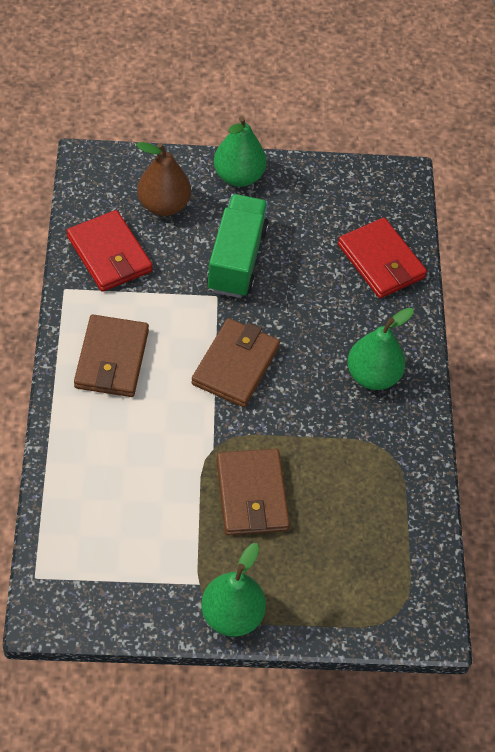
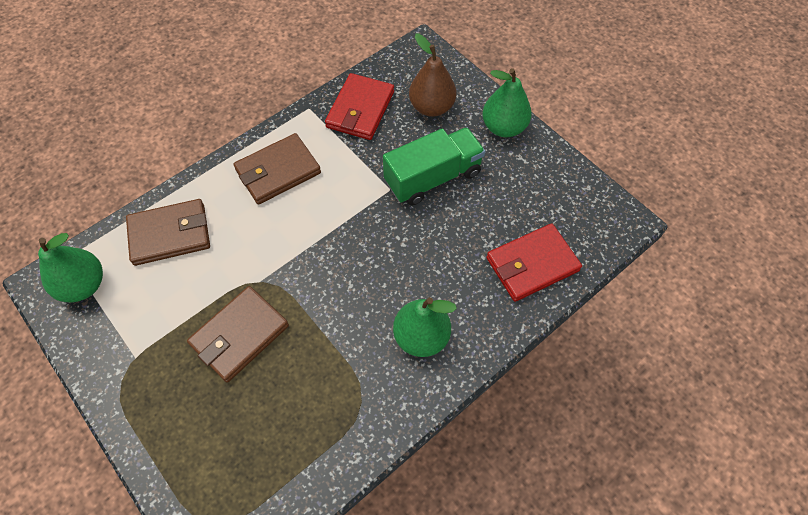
camera: 55 degrees right, 5 degrees up
(232, 615) = (123, 400): green pear -> green pear (83, 285)
(235, 365) = (342, 243): brown wallet -> brown wallet (170, 234)
(381, 261) = (532, 264): red wallet -> red wallet turned 45 degrees clockwise

